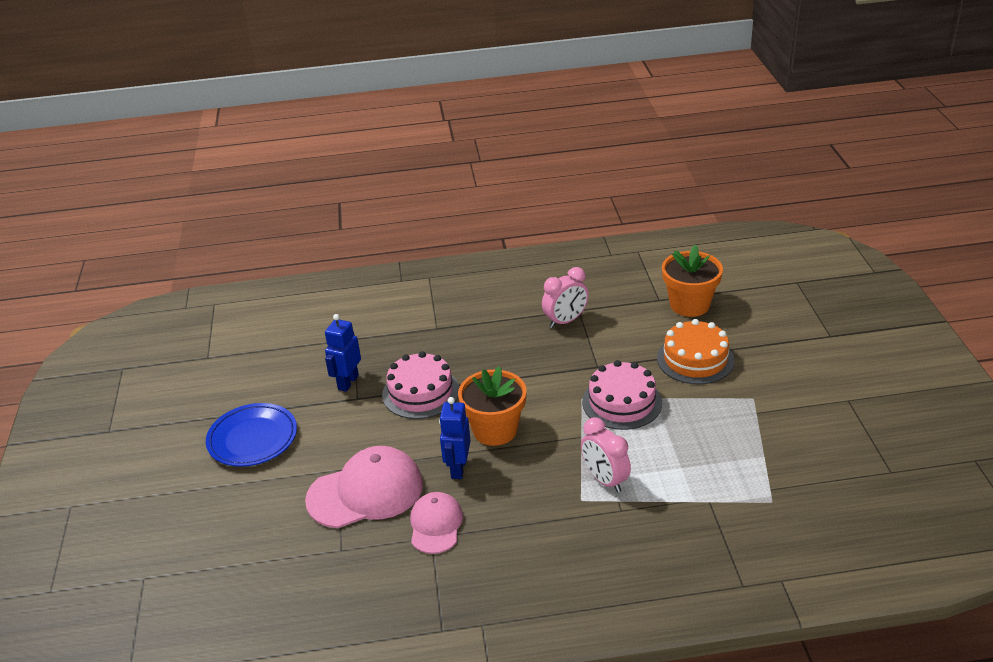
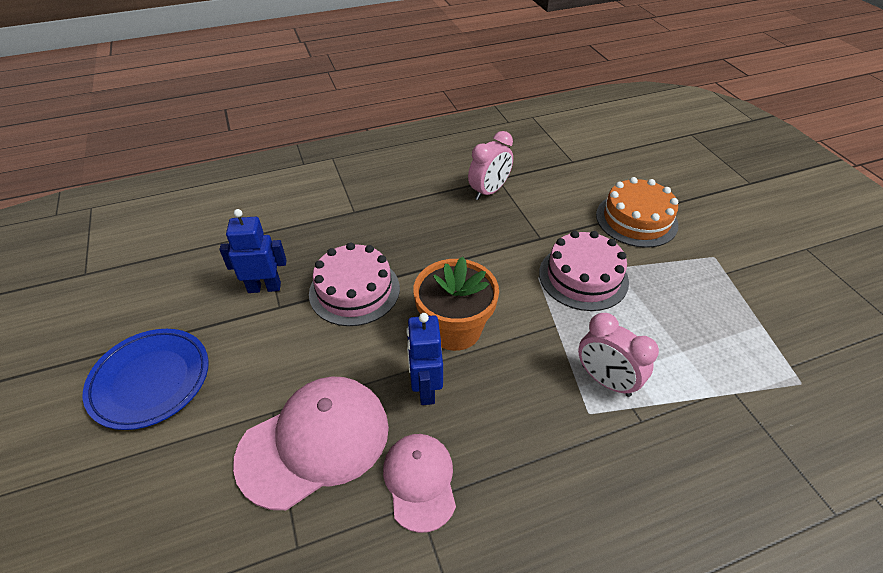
camera: 15 degrees left, 10 degrees up
(348, 382) = (264, 287): blue robot -> blue robot turned 75 degrees clockwise
(689, 305) = (604, 164): orange flower pot -> none

